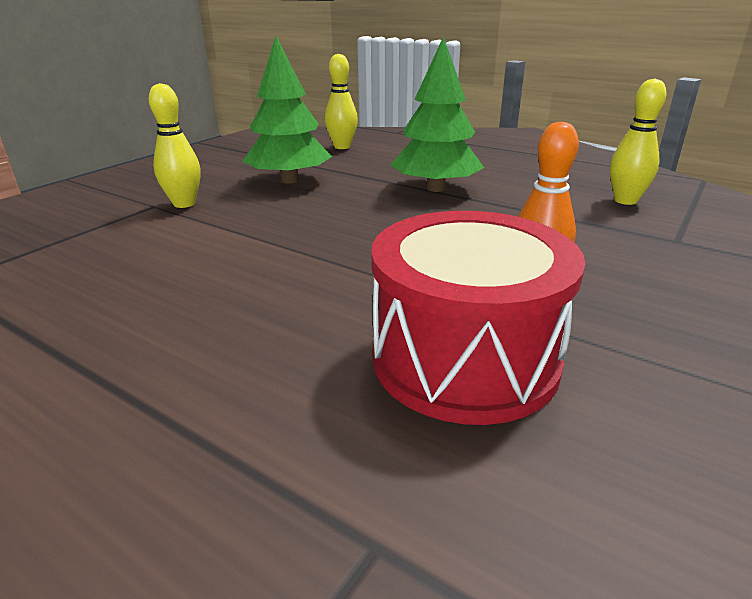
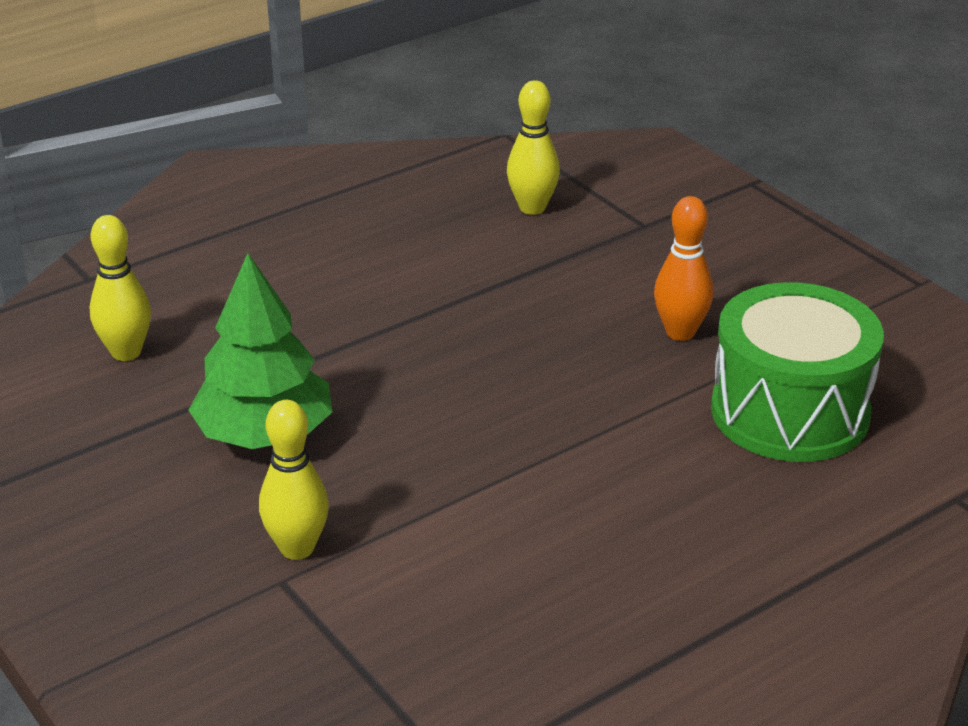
camera: 70 degrees left, 5 degrees up
(436, 188) = (398, 318): green tree -> none
(465, 359) = (790, 412): red drum -> green drum

